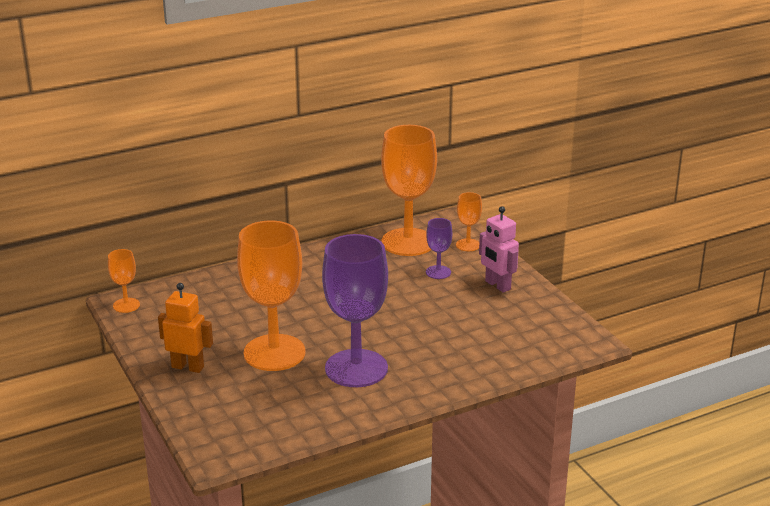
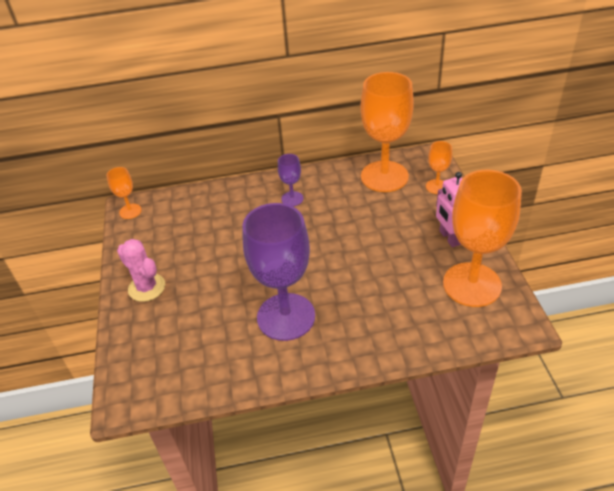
camera: 20 degrees right, 15 degrees up
(188, 367) = (147, 287): orange robot -> pink cactus
(274, 353) = (223, 284): orange goblet -> orange goblet (472, 284)
(438, 272) = (399, 214): purple goblet -> purple goblet (292, 199)

